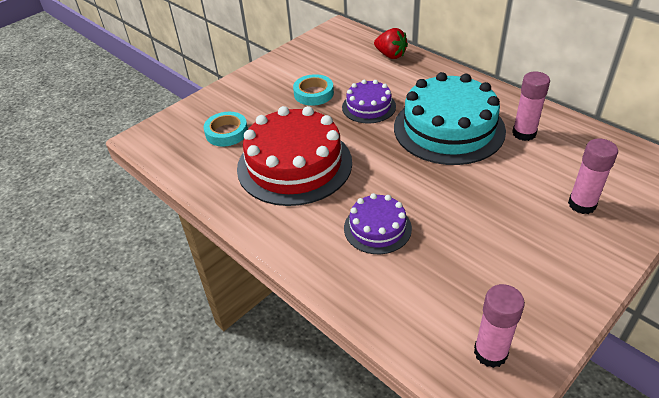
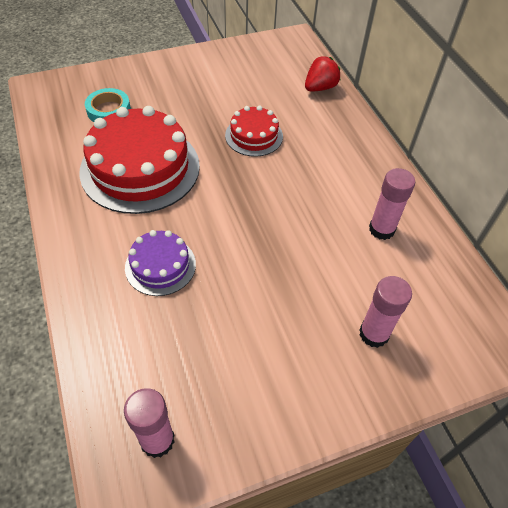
camera: 20 degrees right, 10 degrees up
(313, 93) = (215, 101): turquoise tape -> none
(368, 107) = (254, 136): purple cake -> red cake
(390, 55) = (320, 88): red strawberry -> red strawberry turned 105 degrees counterclockwise
(449, 128) = (311, 191): turquoise cake -> none

